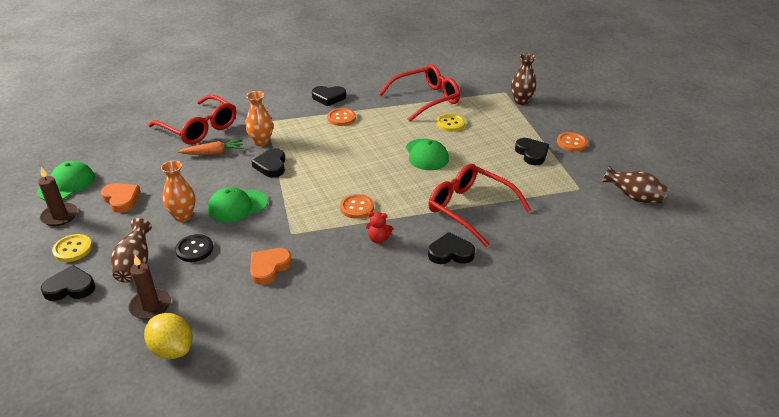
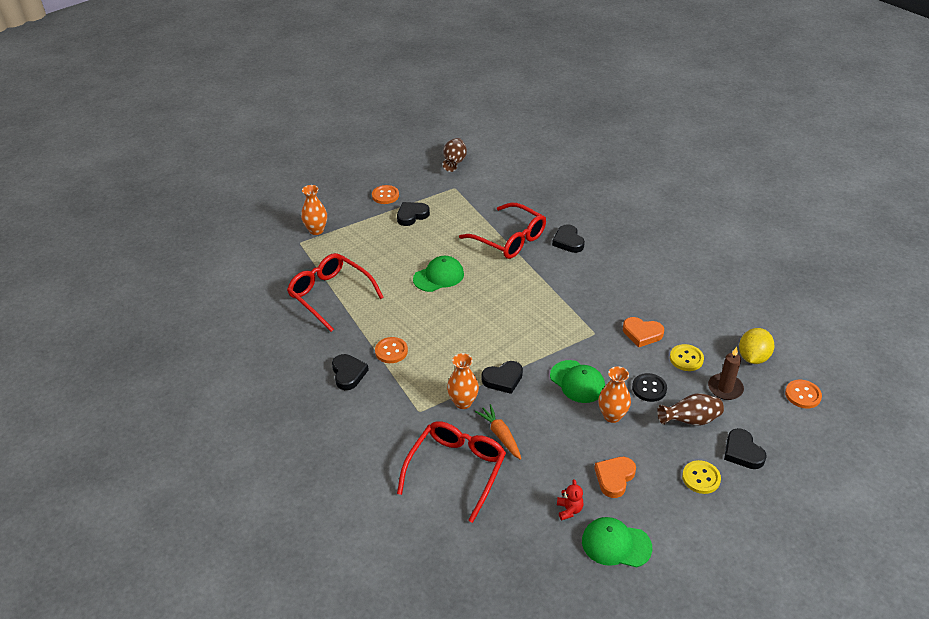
camera: 105 degrees left, 5 degrees up
(60, 216) = (666, 518): brown candle -> none
(357, 207) = (539, 303): orange button -> orange button (802, 395)
(378, 239) = (573, 281): red teddy bear -> red teddy bear (569, 510)
(450, 123) = (376, 270): yellow button -> yellow button (686, 358)
(470, 209) = (509, 239): red glasses -> red glasses turned 75 degrees counterclockwise
(521, 101) = (316, 230): brown vase -> orange vase

